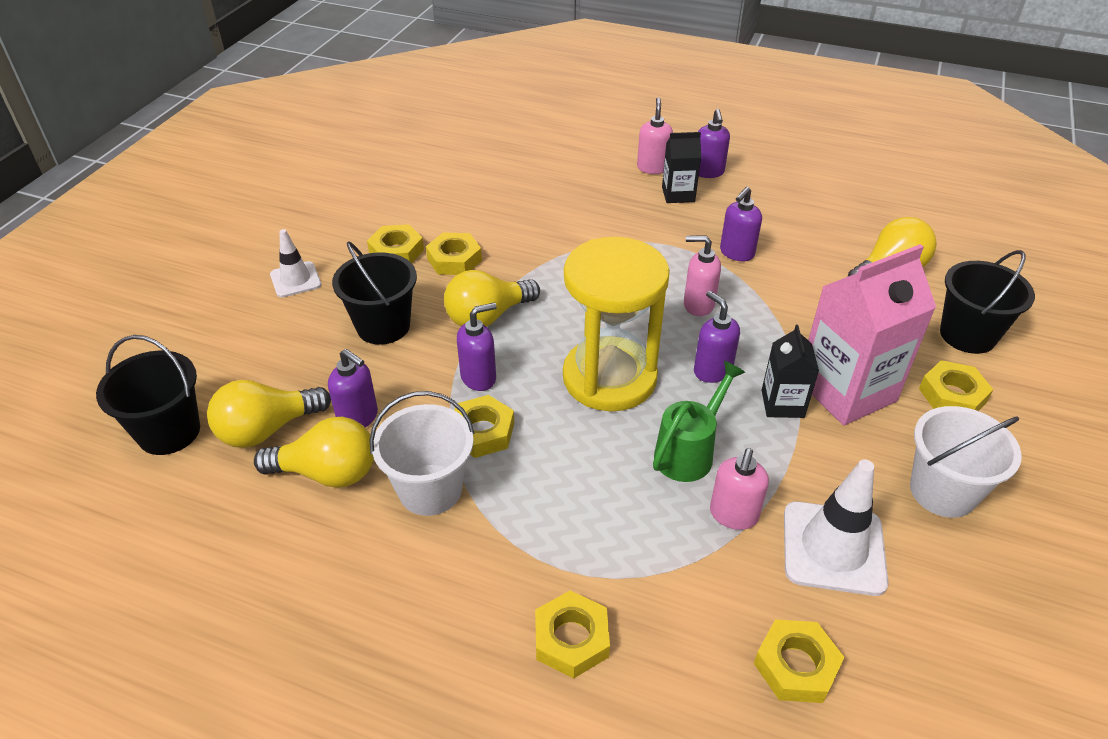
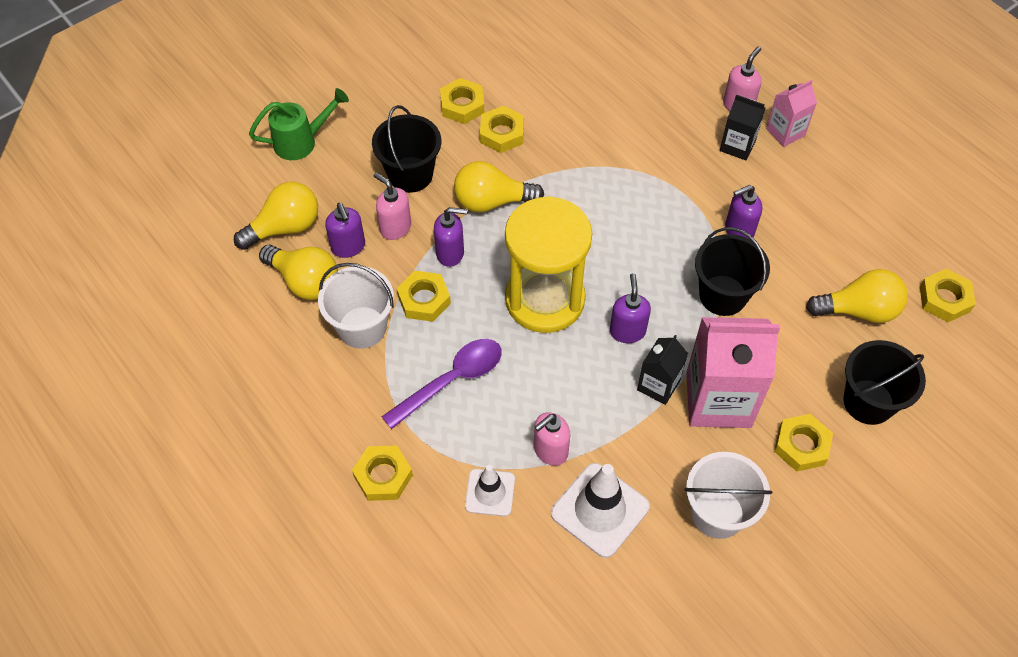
camera: 30 degrees right, 15 degrees up
(169, 432) = (223, 199): black bucket -> black bucket (723, 295)
(267, 429) = (285, 227): yellow light bulb -> yellow light bulb turned 150 degrees clockwise
(295, 280) = (372, 100): white traffic cone -> white traffic cone (490, 492)
(572, 497) = (451, 380): none -> purple spoon
(689, 452) = (556, 388): green watering can -> green watering can (301, 142)
(698, 305) = (664, 267): pink soap dispenser -> pink soap dispenser (395, 228)
(708, 172) = (785, 132): purple soap dispenser -> pink carton
(796, 666) = (508, 569): yellow nut -> yellow nut (944, 299)

